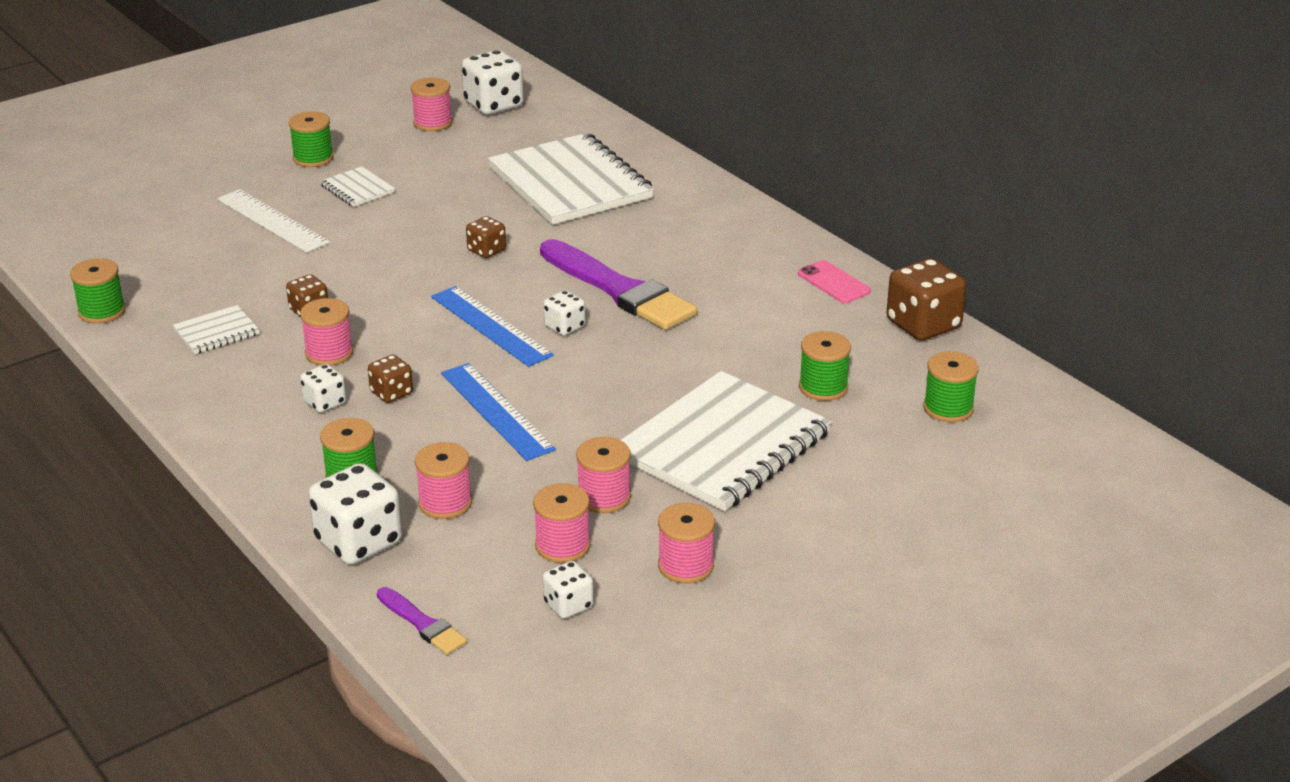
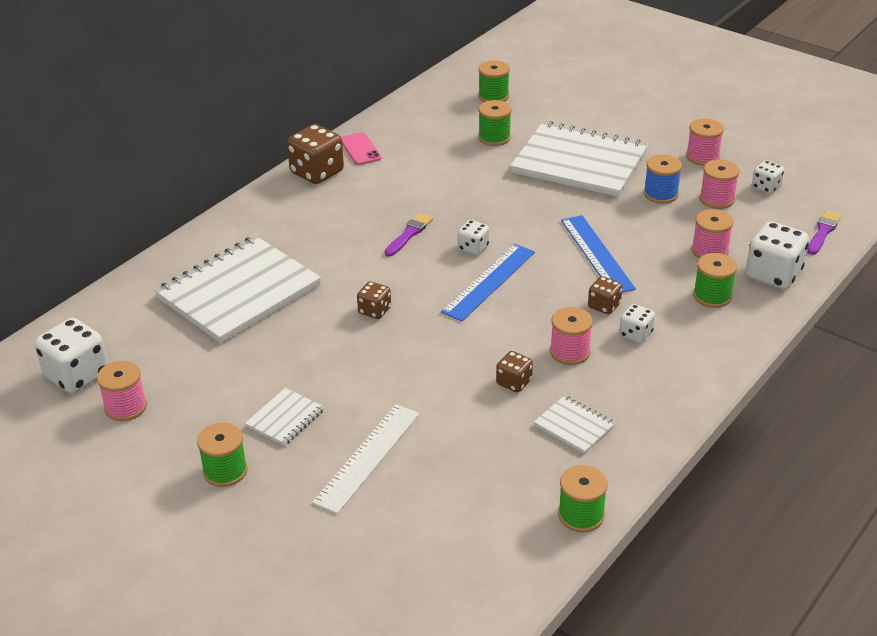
camera: 105 degrees left, 5 degrees up
(497, 411) = (596, 254): blue ruler -> blue ruler turned 60 degrees counterclockwise
(604, 497) = (660, 194): pink spool -> blue spool
(619, 290) = (409, 234): purple brush -> purple brush, size x0.47
(834, 283) = (360, 149): pink phone -> pink phone turned 60 degrees counterclockwise
(923, 325) = (401, 112): brown dice -> brown dice (317, 172)

